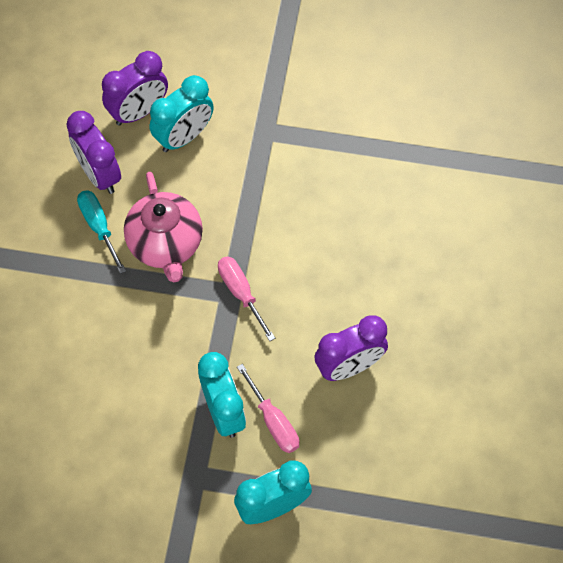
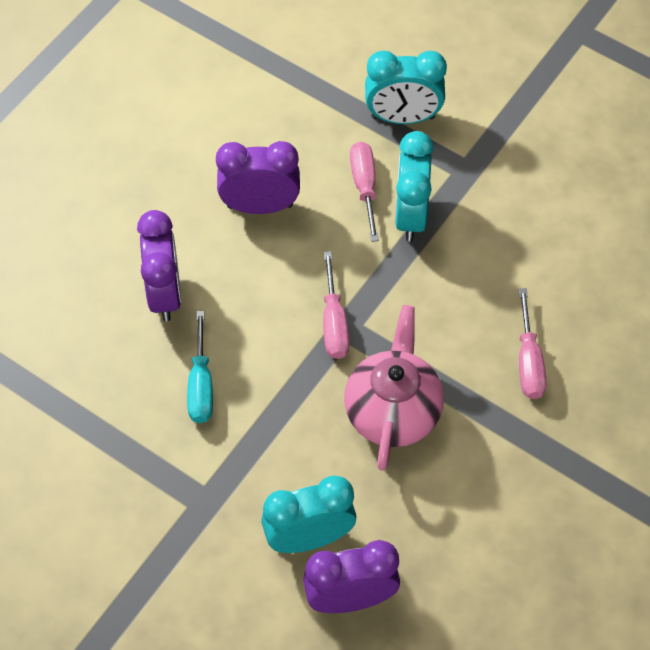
camera: 155 degrees left, 5 degrees down
(79, 325) = (528, 361): none -> pink screwdriver
(99, 174) = (436, 533): purple clock -> purple clock (164, 293)
(99, 227) = (463, 465): turquoise screwdriver -> turquoise screwdriver (201, 384)

